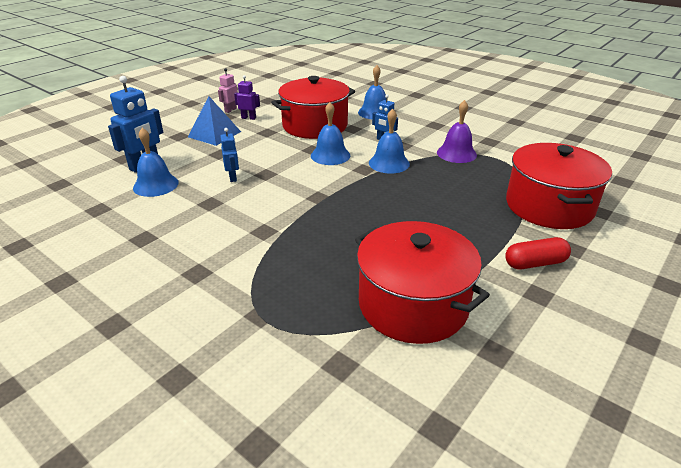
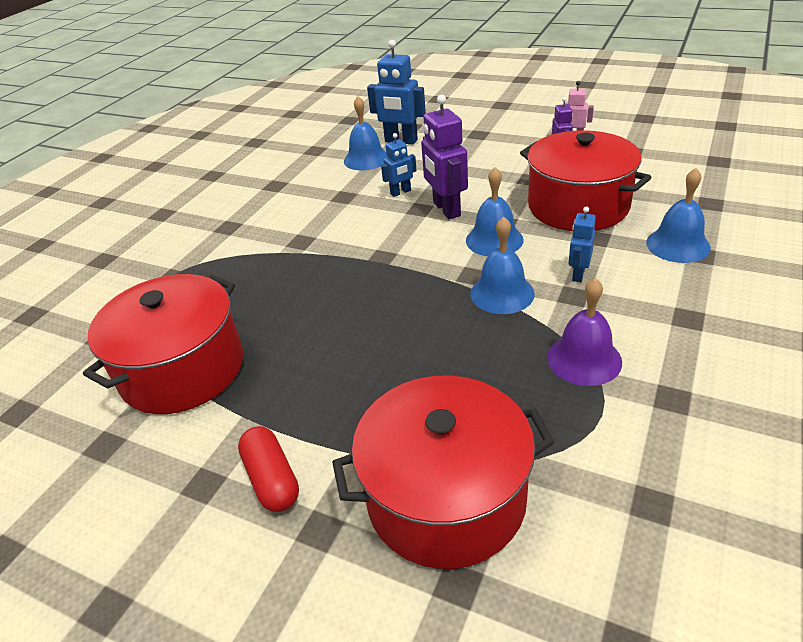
camera: 80 degrees right, 5 degrees up
(214, 134) = (497, 150): blue pyramid -> none
(277, 164) = (446, 209): none -> purple robot

